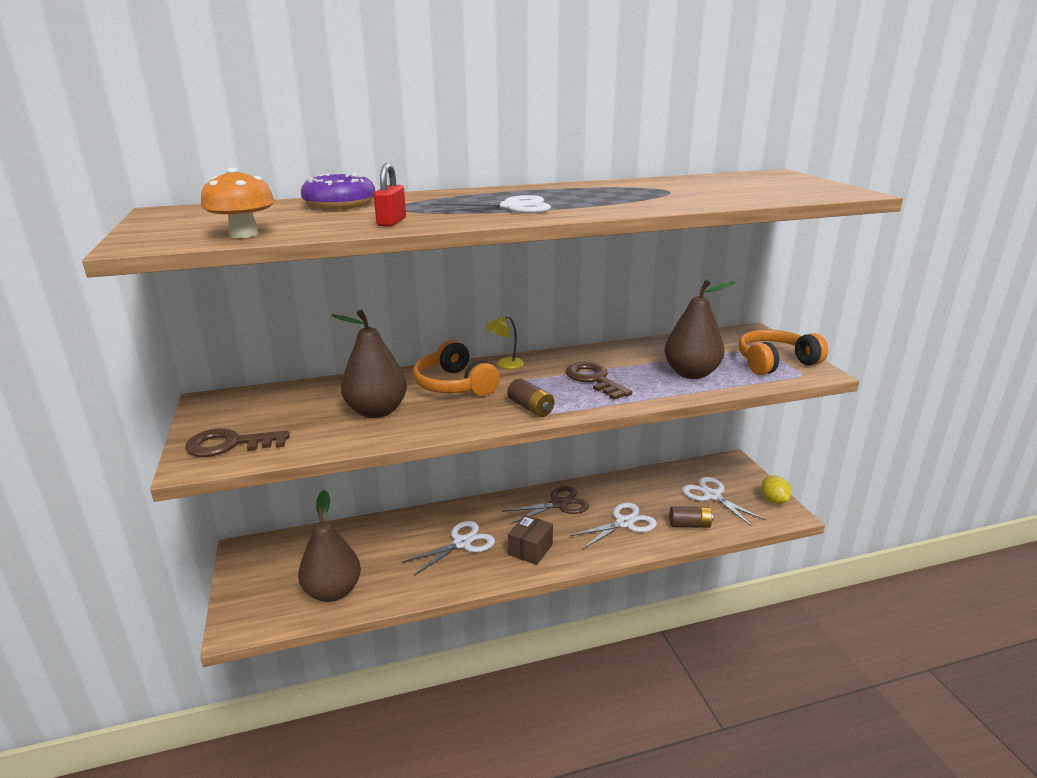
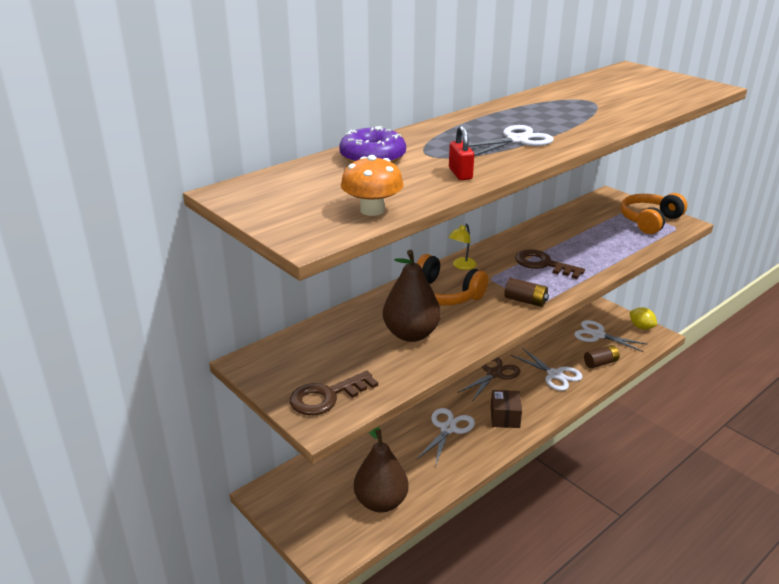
camera: 25 degrees left, 5 degrees up
(624, 523) = (555, 375): white scissors -> white scissors turned 105 degrees clockwise
(691, 373) = (604, 243): brown pear -> none

